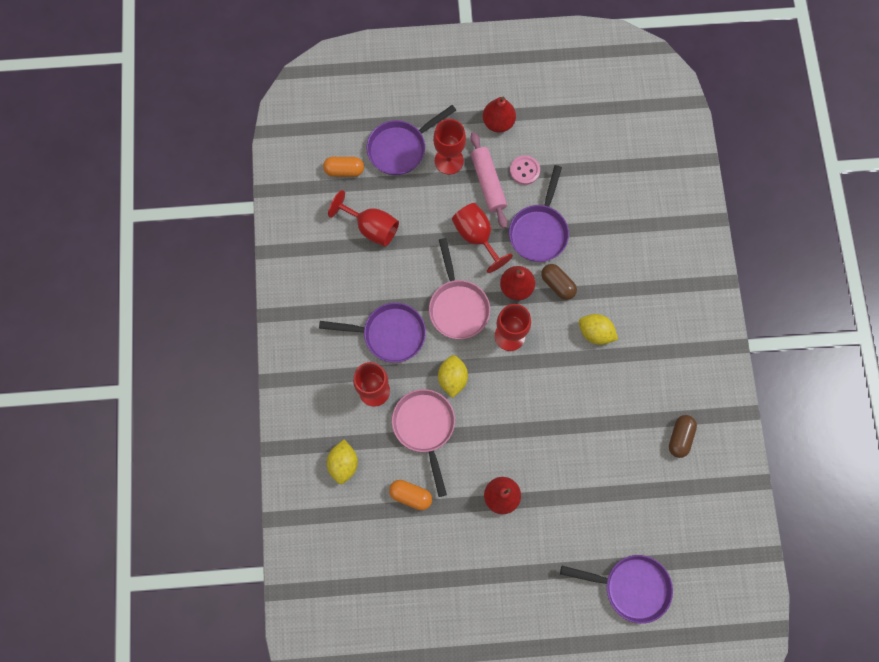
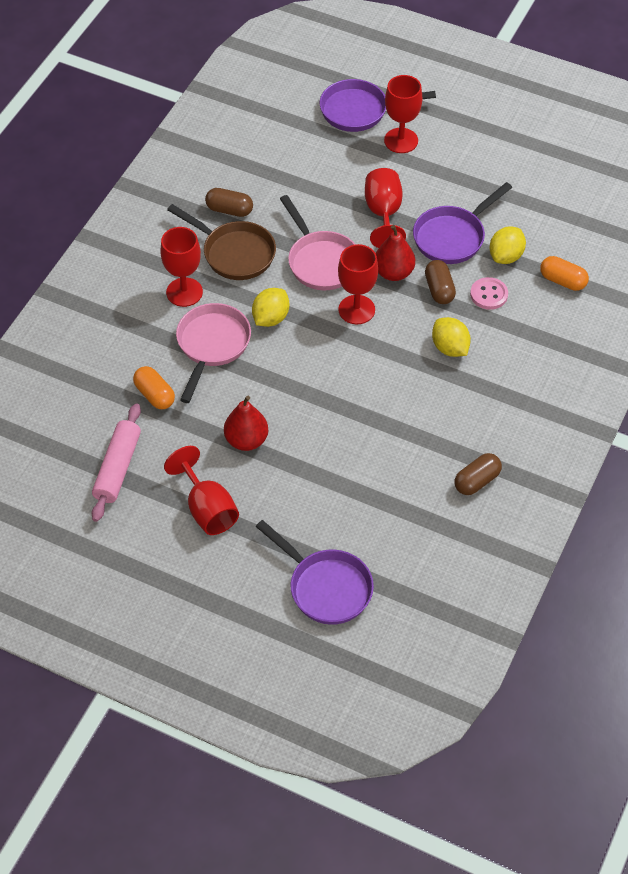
camera: 30 degrees right, 20 degrees down
(343, 464) = (108, 337): yellow lemon -> yellow lemon (506, 256)
(344, 170) = (289, 105): orange capsule -> orange capsule (562, 281)
(360, 296) = (229, 210): none -> brown capsule
(371, 227) = (282, 160): red goblet -> red goblet (207, 509)
(389, 334) = (234, 253): purple pan -> brown pan
(457, 306) = (321, 261): pink pan -> pink pan turned 45 degrees counterclockwise
(488, 183) = (428, 175): pink rolling pin -> pink rolling pin (118, 468)
(498, 122) = (475, 131): red pear -> none
(524, 170) = (474, 181): pink button -> pink button (489, 294)

